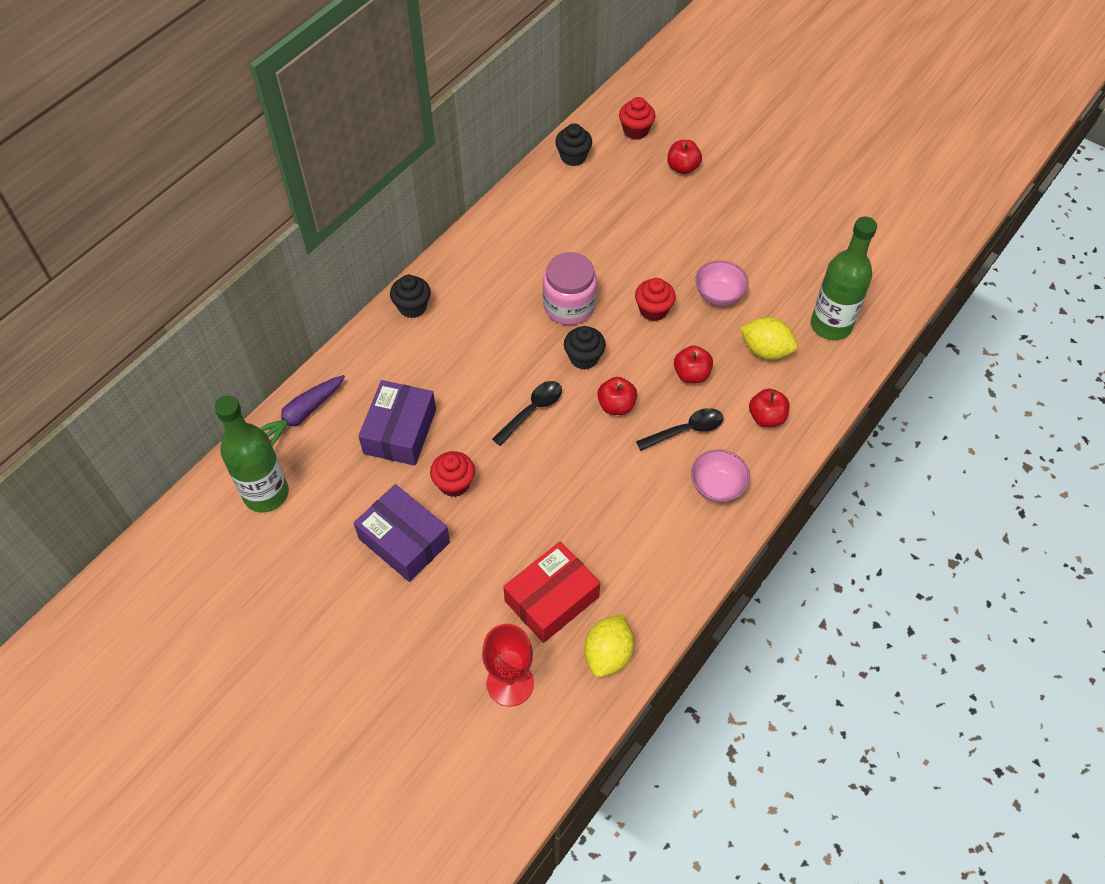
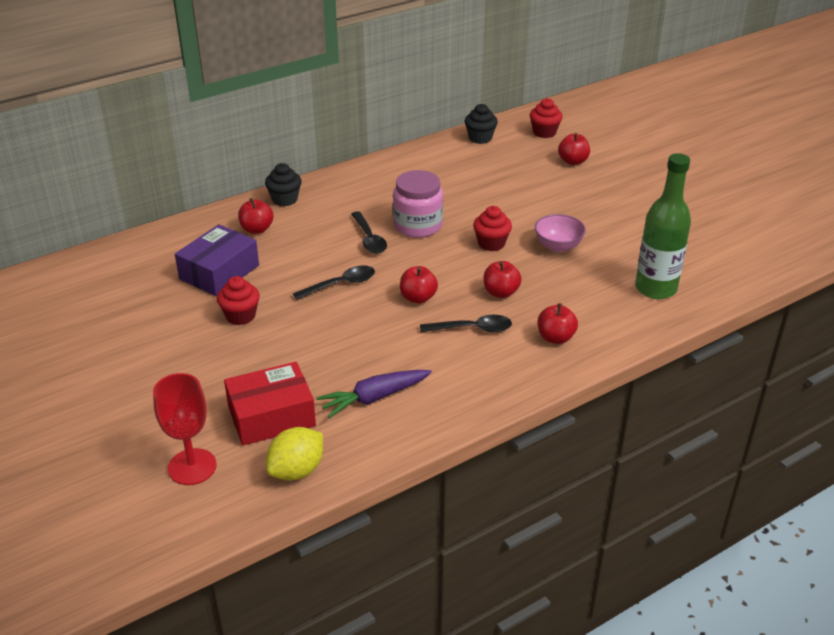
camera: 20 degrees right, 20 degrees down
(266, 494) = (83, 285): green bottle -> none
(300, 416) = (146, 245): purple carrot -> purple carrot (374, 398)
(404, 541) = (171, 343): purple box -> none
(406, 359) = (257, 229): none -> red apple
(529, 339) = (369, 239): none -> black spoon
(584, 358) = (409, 261): black cupcake -> none
(717, 487) = (478, 375): pink bowl -> none
(765, 350) = (581, 292): yellow lemon -> none

